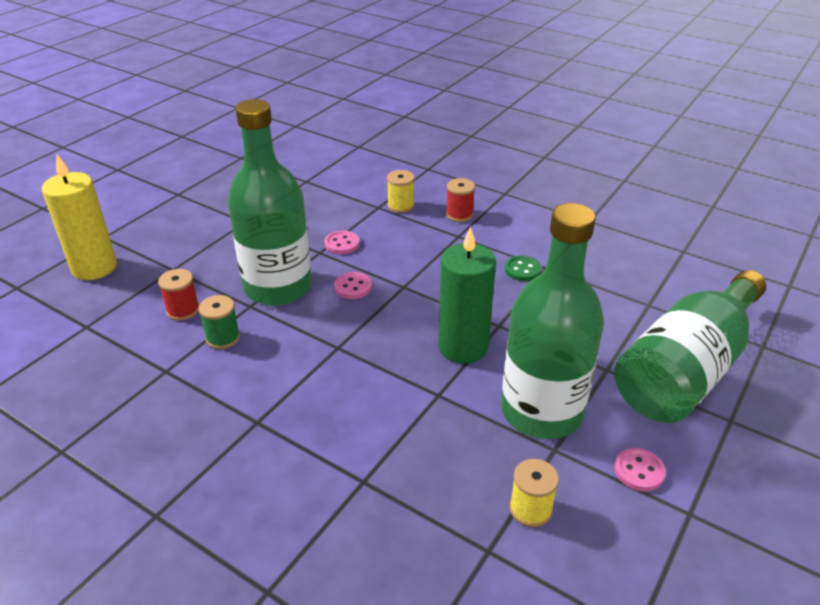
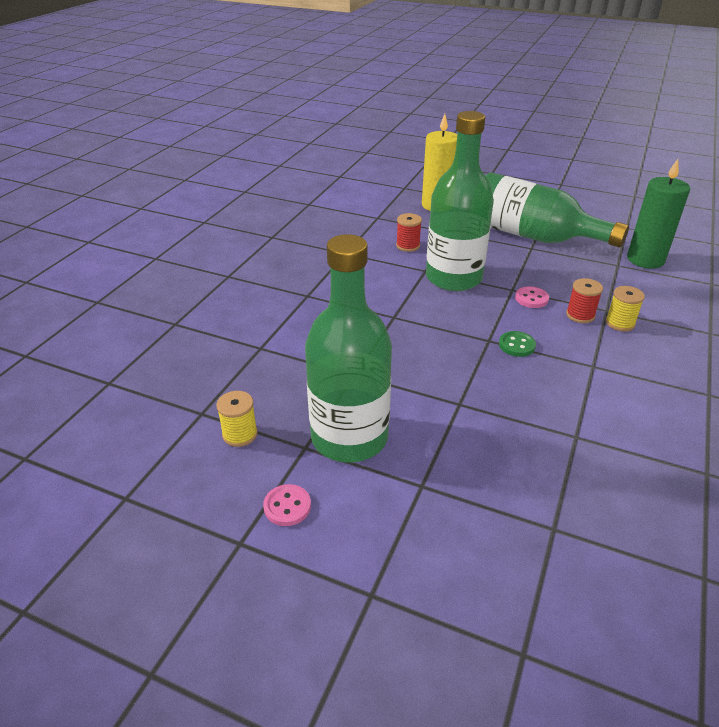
camera: 80 degrees right, 0 degrees up
(223, 338) = (385, 266): green spool -> none
(353, 287) = (473, 313): pink button -> none
(459, 215) = (634, 363): red spool -> red spool (580, 315)
(463, 347) = (419, 383): green candle -> green candle (645, 260)
(522, 270) = (560, 416): green button -> green button (517, 345)
(686, 370) = (444, 558): green bottle -> green bottle (532, 236)

